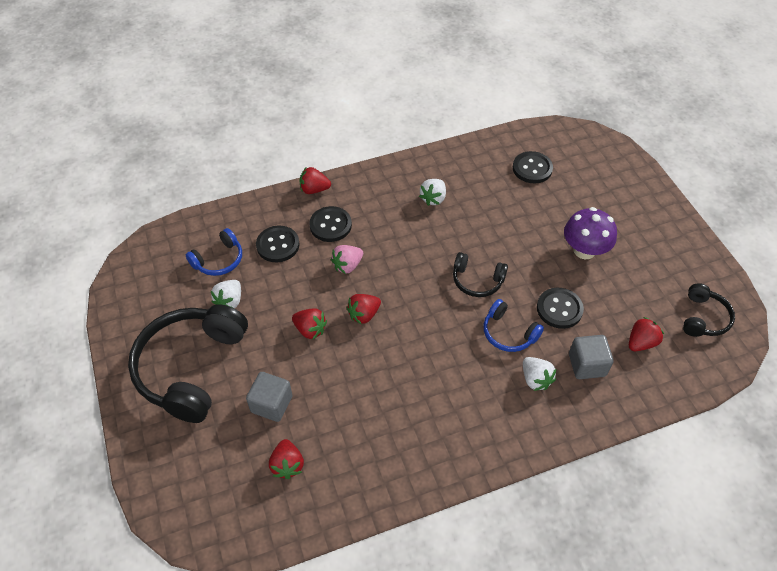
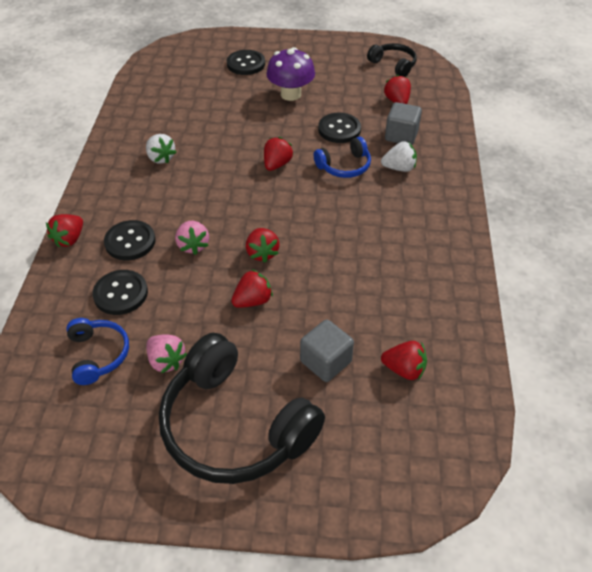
camera: 65 degrees left, 5 degrees down
(230, 301) = (166, 361): white strawberry -> pink strawberry
(477, 280) = (277, 164): black headphones -> red strawberry
(532, 168) = (181, 88): black button -> black button (246, 64)

